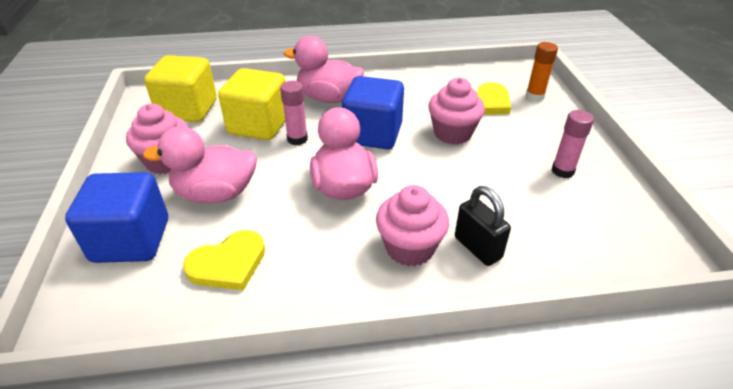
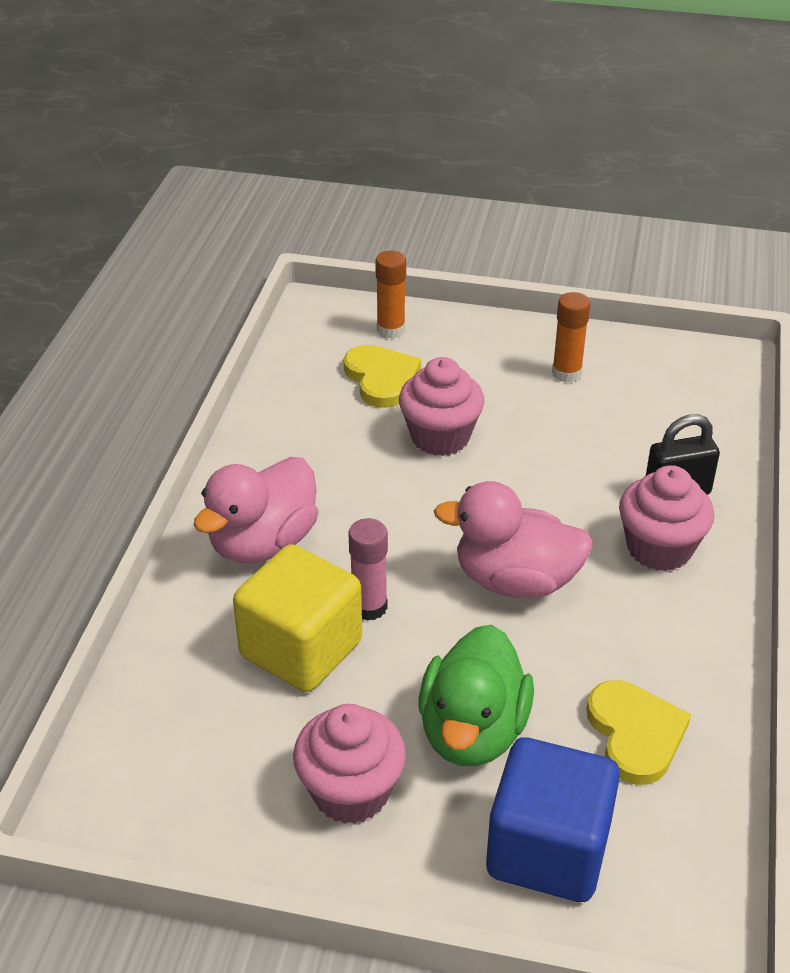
camera: 70 degrees left, 0 degrees up
(188, 110) = (186, 747): yellow cube -> none
(216, 194) = (472, 731): pink duck -> green duck
(373, 134) = (400, 517): blue cube -> none
(562, 171) = (566, 373): pink glue stick -> orange glue stick

